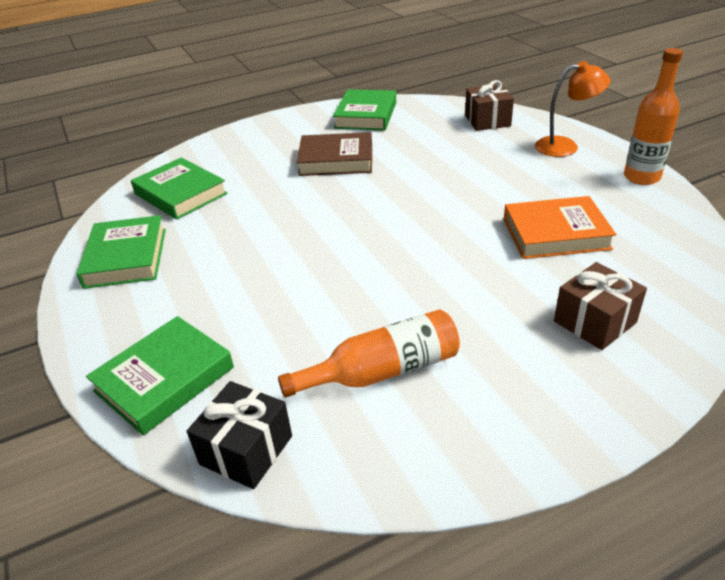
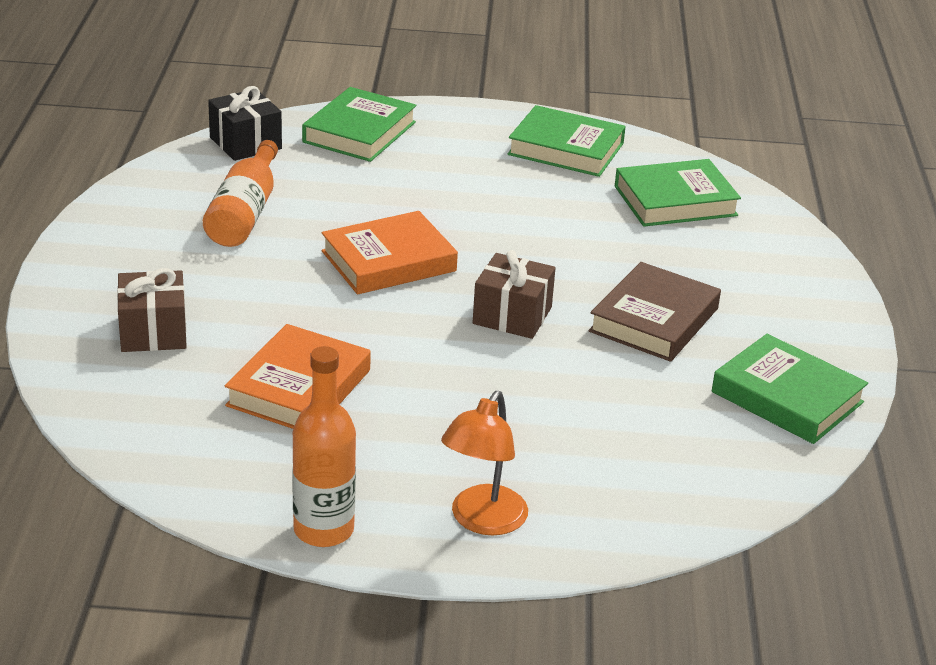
camera: 115 degrees right, 5 degrees down
(164, 379) = (359, 132): green book -> green book turned 45 degrees clockwise
(375, 265) = (388, 261): none -> orange book
(487, 121) = (649, 498): brown gift -> brown gift (512, 315)

